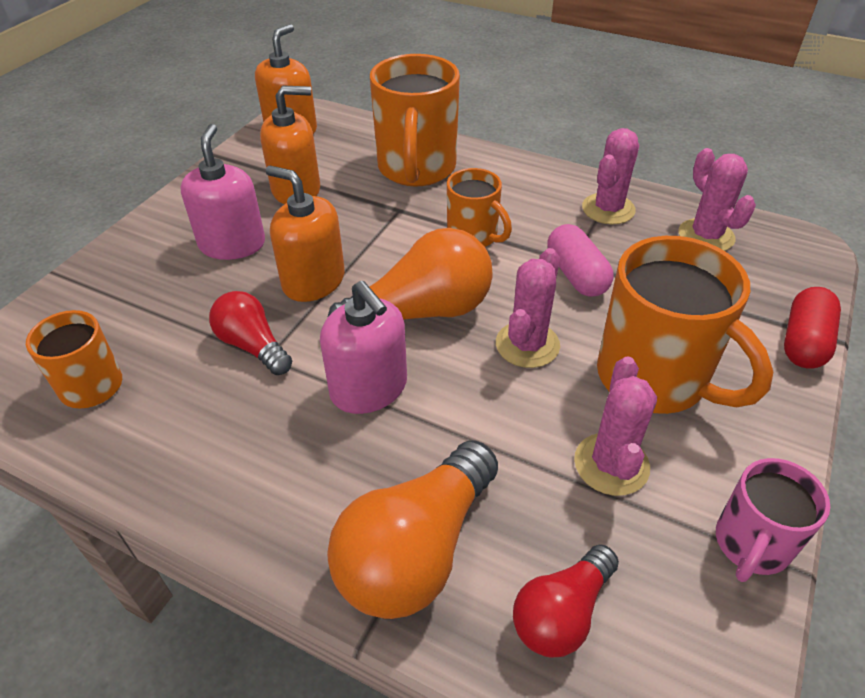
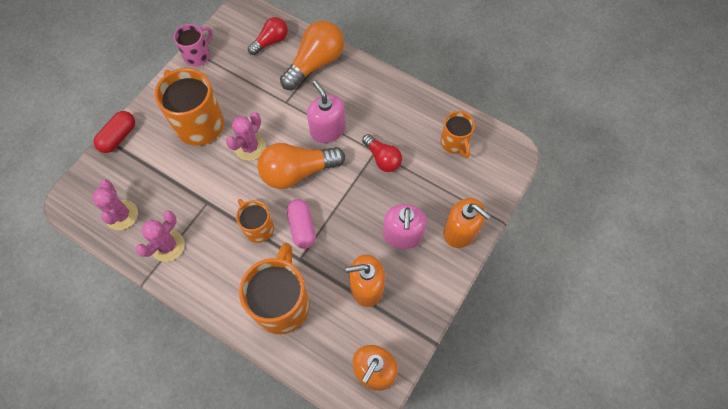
camera: 175 degrees left, 20 degrees up
(313, 281) = (353, 200): orange soap dispenser -> orange soap dispenser (460, 231)
(576, 275) = (209, 191): pink capsule -> pink capsule (302, 227)
(611, 464) = (234, 87): pink cactus -> none

